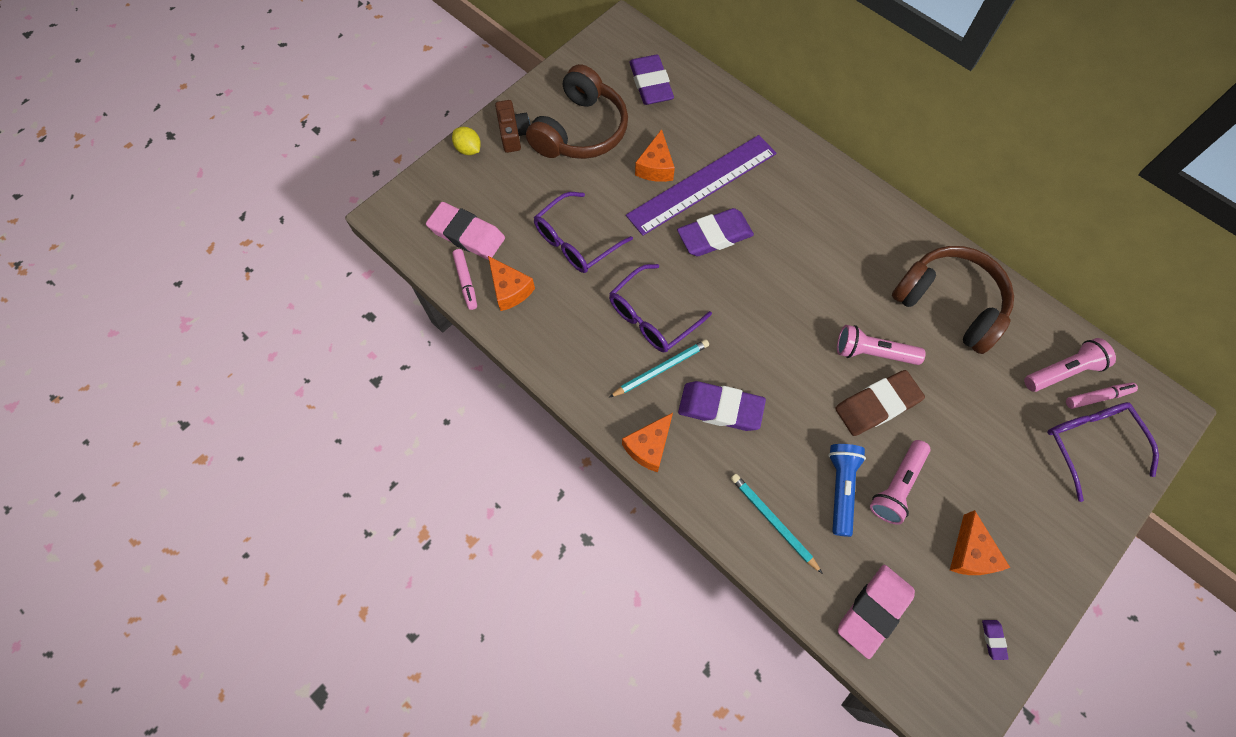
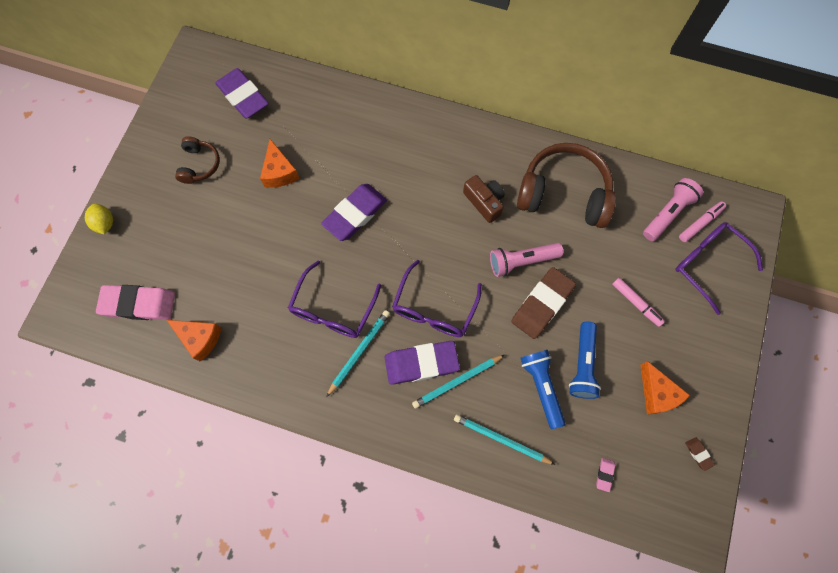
camera: 25 degrees left, 5 degrees up
(466, 281) = (157, 348): pink marker -> pink marker (636, 303)
(468, 149) = (105, 223): yellow lemon -> yellow lemon turned 45 degrees clockwise
(513, 134) = (140, 192): brown camera -> brown camera (484, 202)
(576, 241) = (239, 269): purple glasses -> purple glasses (434, 308)
(581, 131) = (199, 165): brown headphones -> brown headphones, size x0.51
(649, 446) = (377, 423): orange cheese -> none
(702, 184) = (325, 171): purple ruler -> none
(750, 443) = (457, 382): none -> turquoise pencil
(873, 610) = (604, 474): pink eraser -> pink eraser, size x0.41
(896, 486) = (582, 365): pink flashlight -> blue flashlight
(993, 639) = (698, 454): purple eraser -> brown eraser

